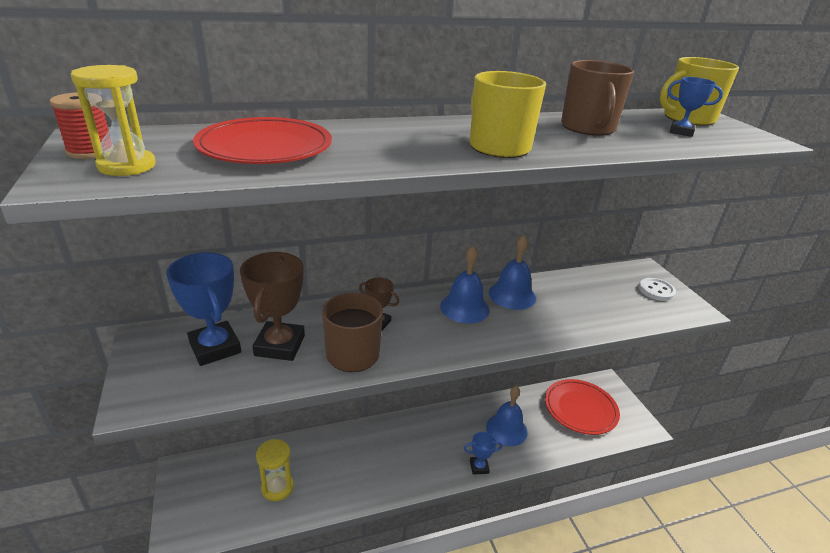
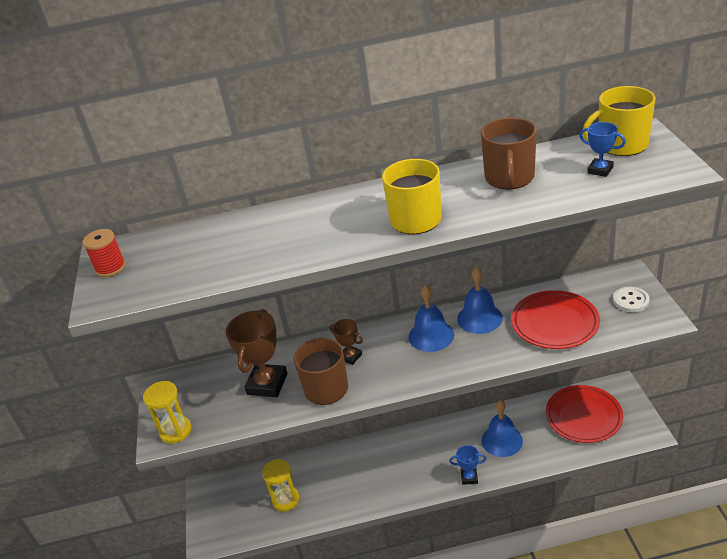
camera: 15 degrees right, 5 degrees up
(127, 166) = (136, 281): yellow hourglass -> yellow hourglass (175, 431)
(215, 348) = (216, 389): blue trophy -> none
(265, 148) = (229, 247): red plate -> red plate (554, 323)

